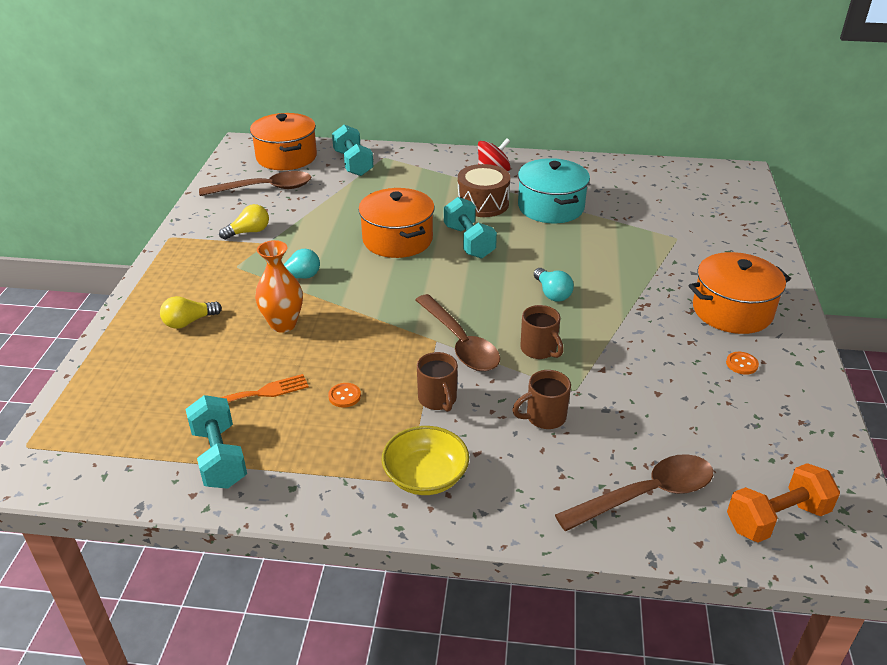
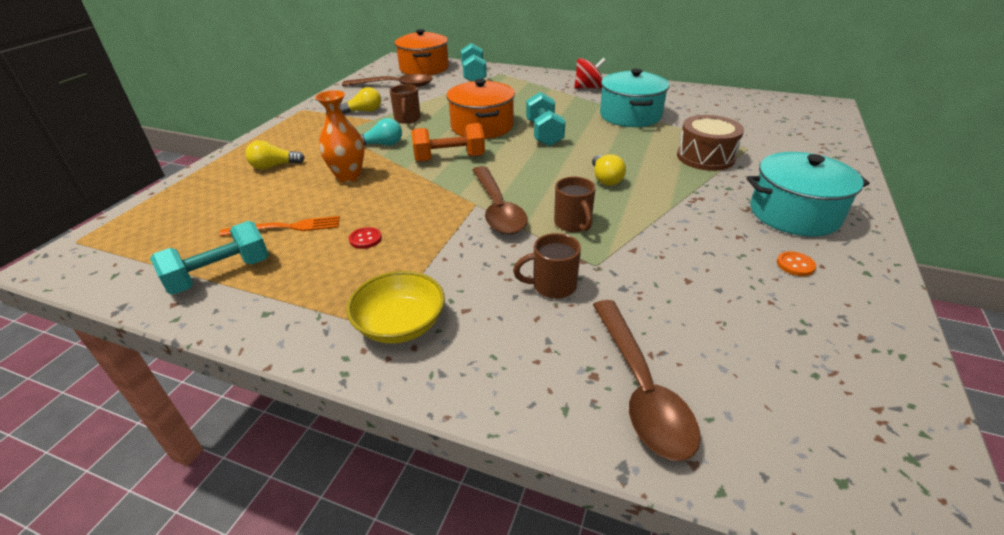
camera: 15 degrees right, 0 degrees up
(219, 457) = (220, 275): turquoise dumbbell -> turquoise dumbbell turned 60 degrees clockwise
(344, 396) = (365, 239): orange button -> red button
(438, 399) = (451, 254): brown mug -> brown mug (407, 119)
(483, 203) = (569, 108): brown drum -> brown drum (705, 157)
(552, 293) = (605, 179): turquoise light bulb -> yellow light bulb
(646, 494) = (640, 388): brown spoon -> brown spoon turned 90 degrees clockwise
(732, 311) = (794, 214): orange pot -> turquoise pot
(776, 518) = (810, 451): orange dumbbell -> orange dumbbell (449, 158)

